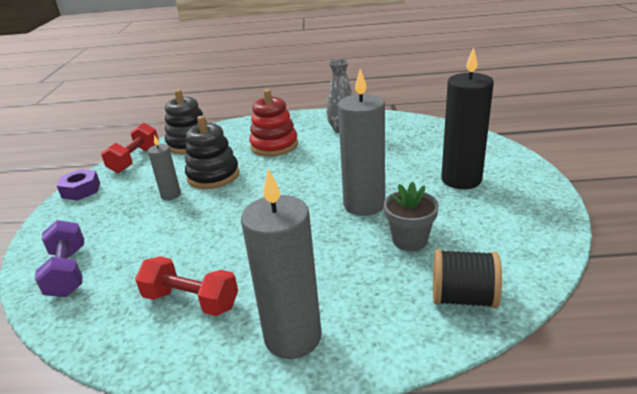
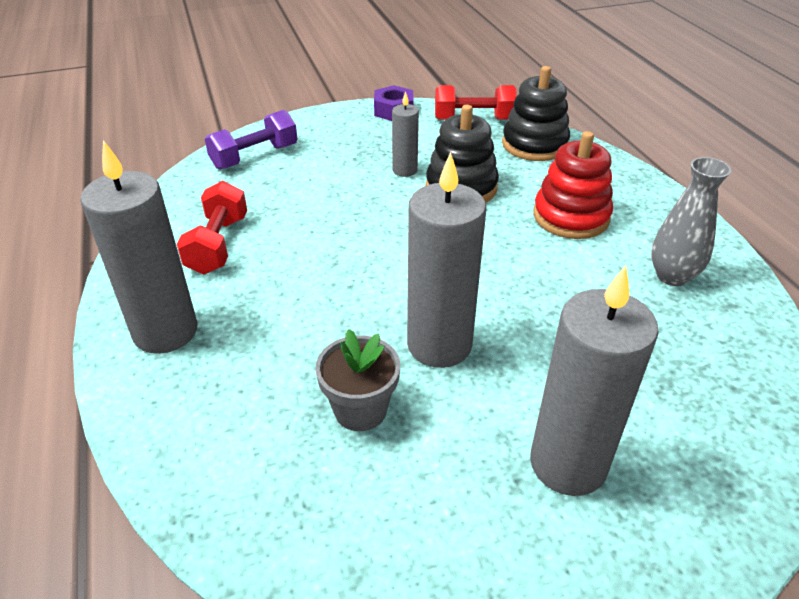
camera: 70 degrees right, 10 degrees up
(461, 179) = (568, 464): black candle -> grey candle
(463, 298) = (236, 484): black spool -> none

